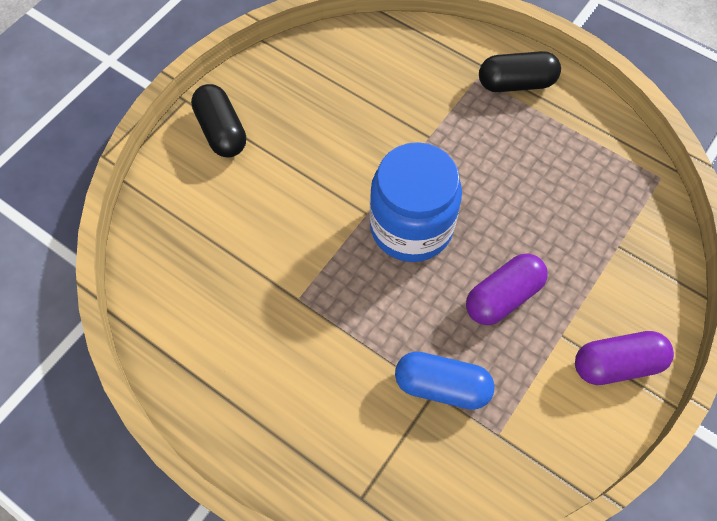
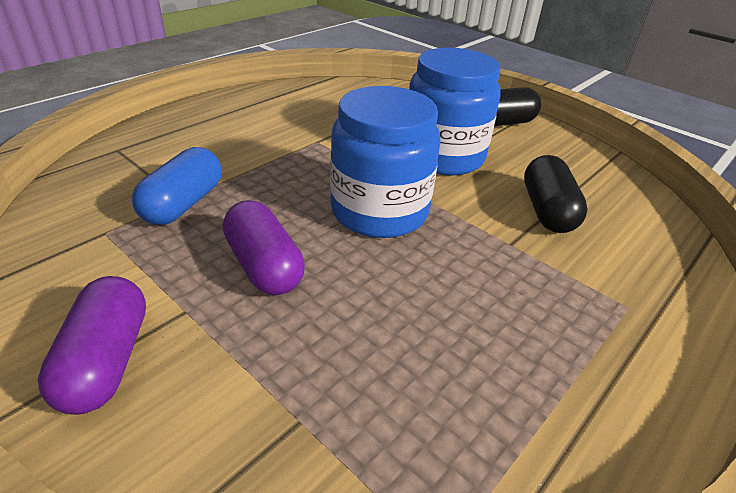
camera: 95 degrees right, 25 degrees down
(305, 182) = (443, 156): none -> blue jar
(516, 83) = (633, 351): black capsule -> black capsule (547, 211)

